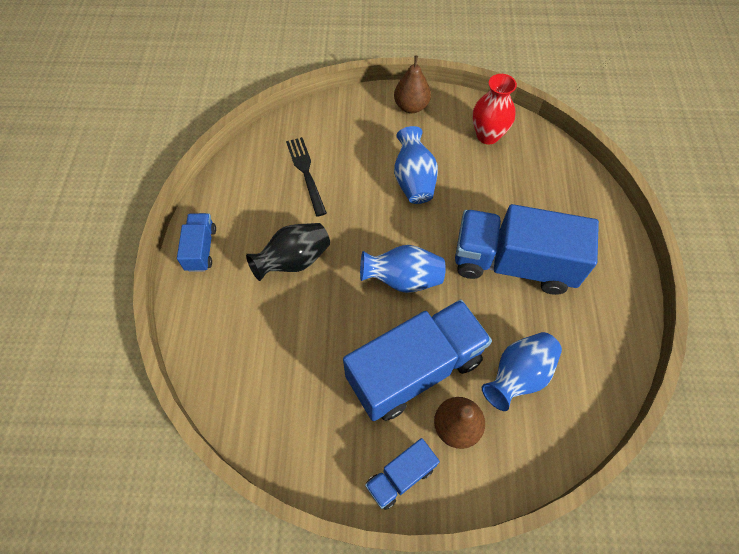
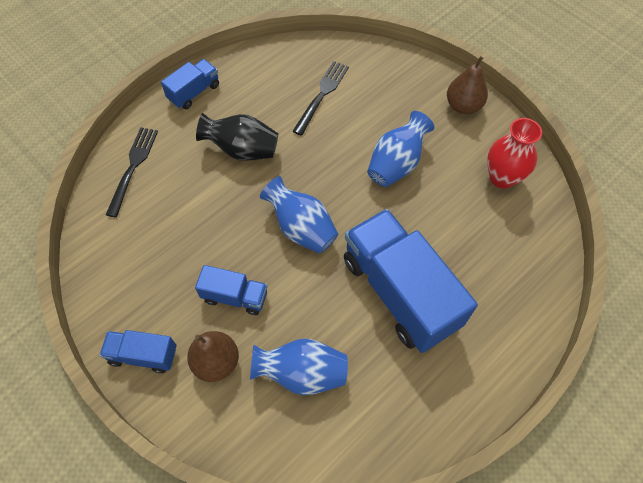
camera: 45 degrees right, 0 degrees up
(220, 349) = (133, 167): none -> black fork
(414, 369) = (235, 297): blue truck -> blue truck, size x0.48

